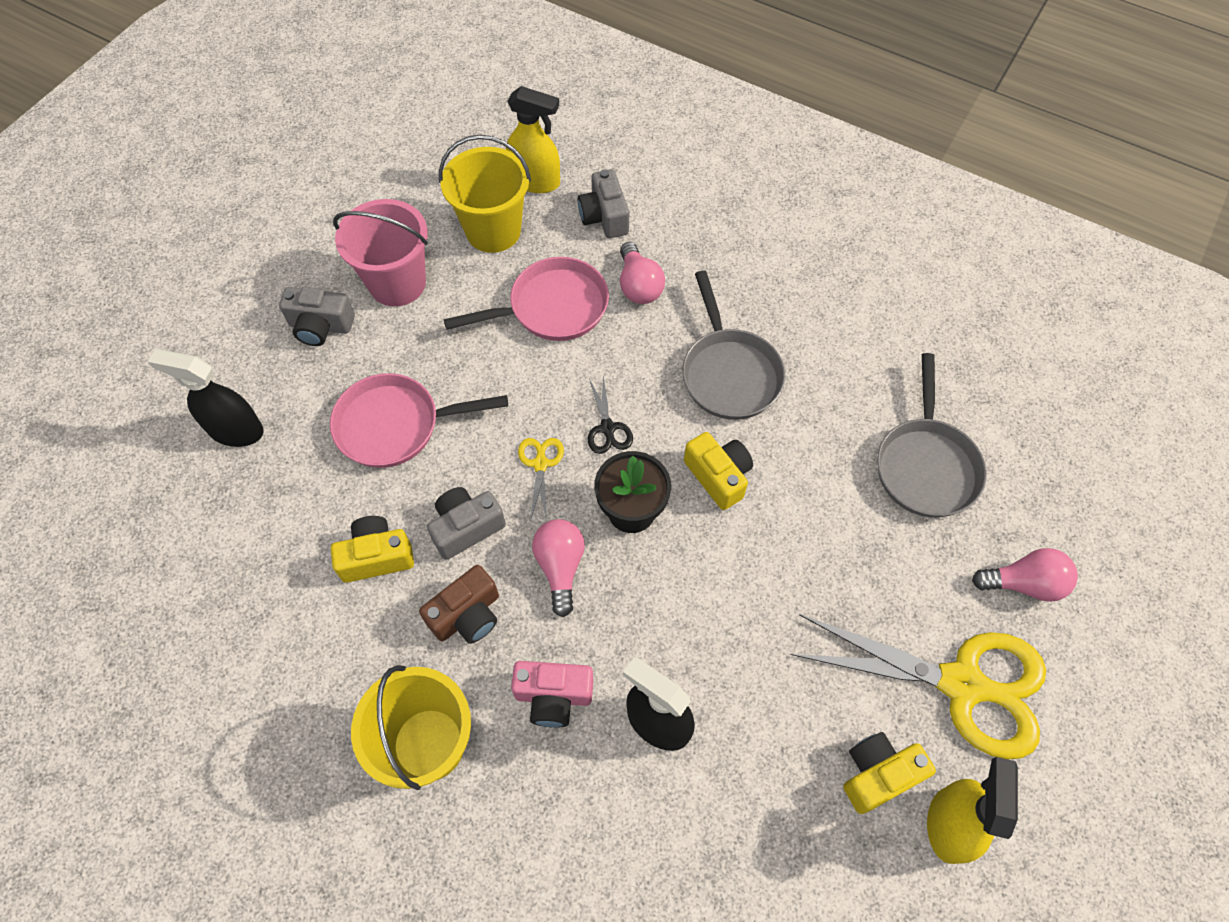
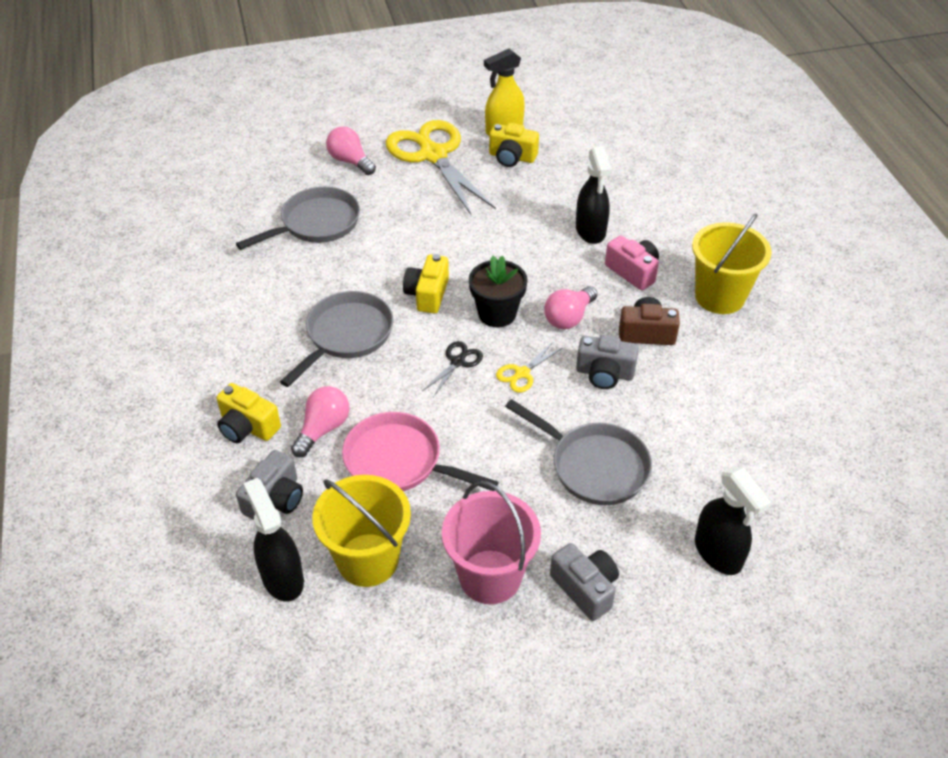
camera: 135 degrees left, 15 degrees down
(377, 557) = (676, 397): yellow camera -> yellow camera (247, 427)
(395, 425) = (594, 466): pink pan -> grey pan
(535, 181) = (282, 577): yellow spray bottle -> black spray bottle

